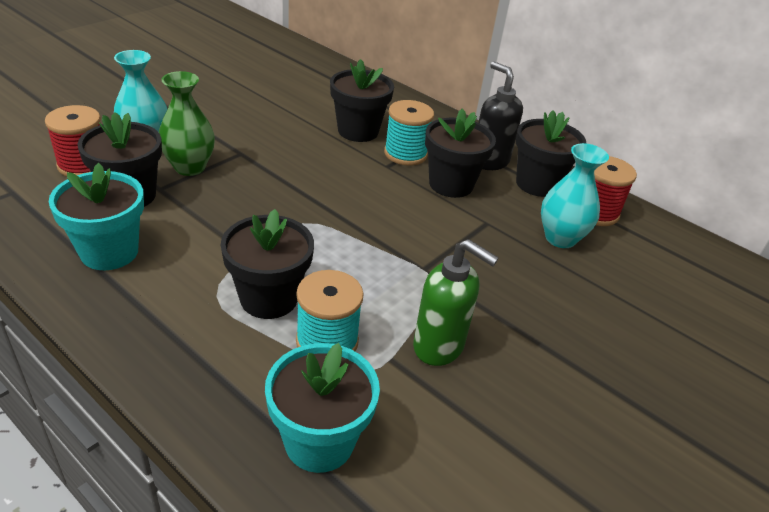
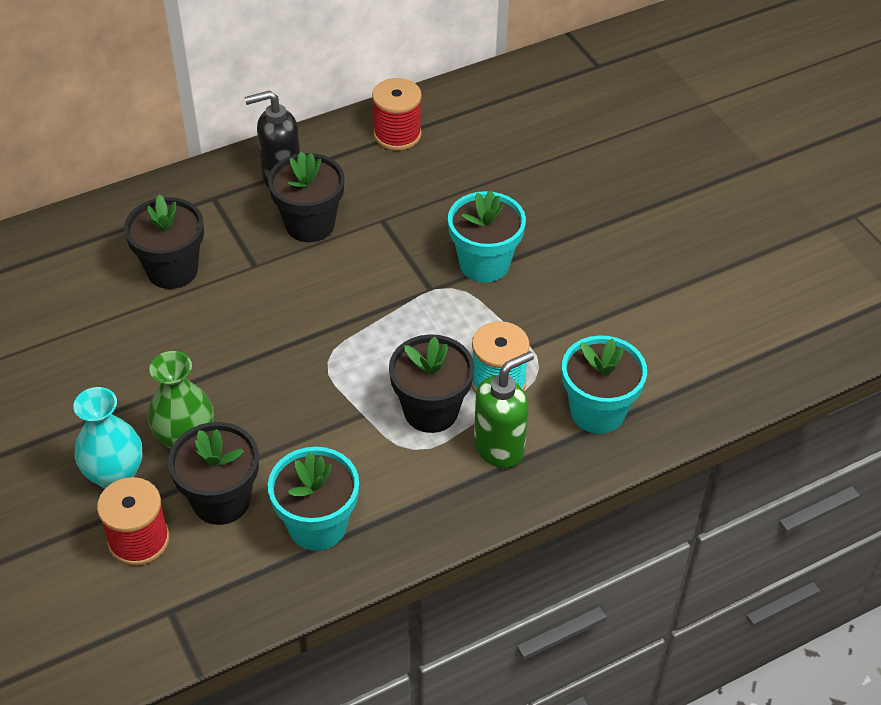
camera: 65 degrees left, 10 degrees up
(405, 154) = (238, 242): turquoise spool -> none
(439, 346) = (528, 310): green soap dispenser -> green soap dispenser (499, 447)
(481, 299) = (484, 264): none -> turquoise flower pot
(537, 184) = (336, 157): black flower pot -> none
(560, 238) = (425, 177): turquoise vase -> none

